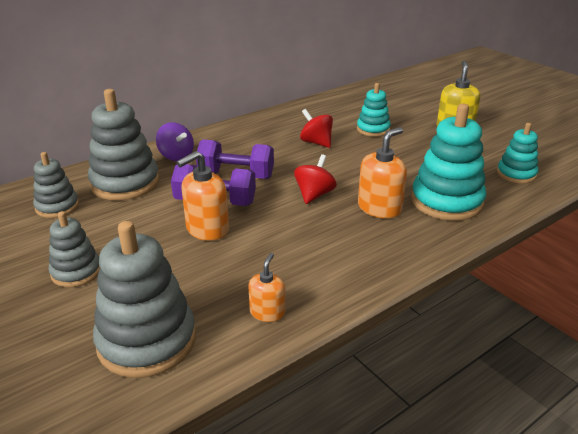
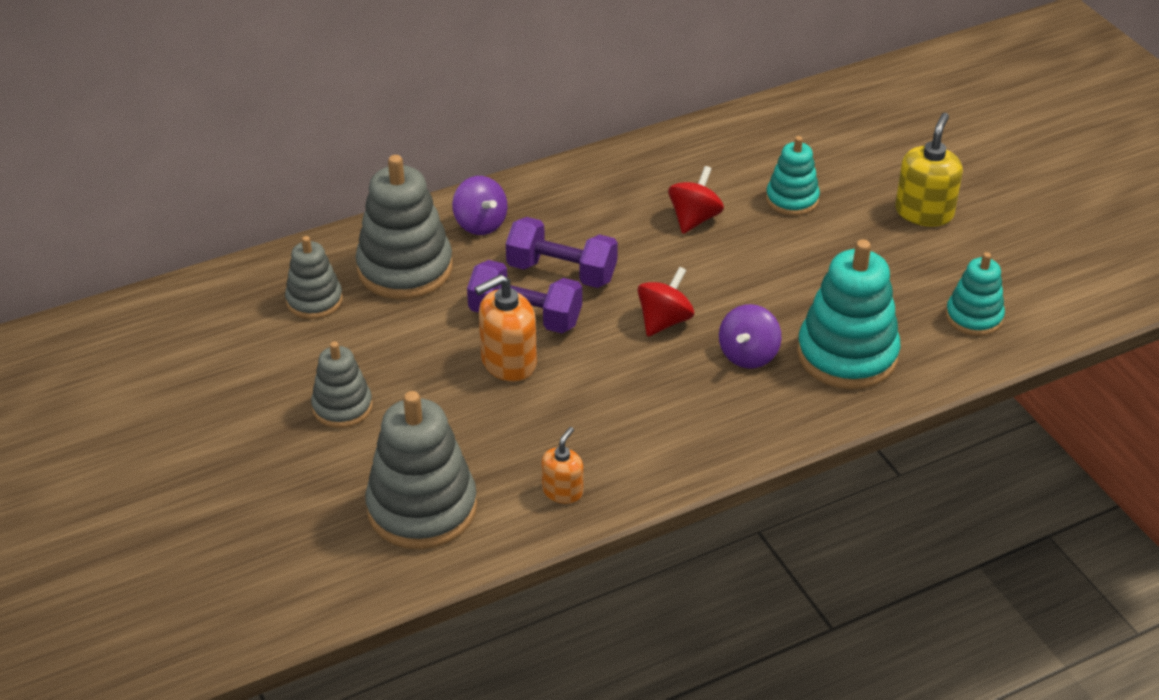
camera: 10 degrees right, 10 degrees up
(316, 142) = (694, 219): red spinning top -> red spinning top turned 60 degrees clockwise
(379, 208) = (748, 355): orange soap dispenser -> purple spinning top

